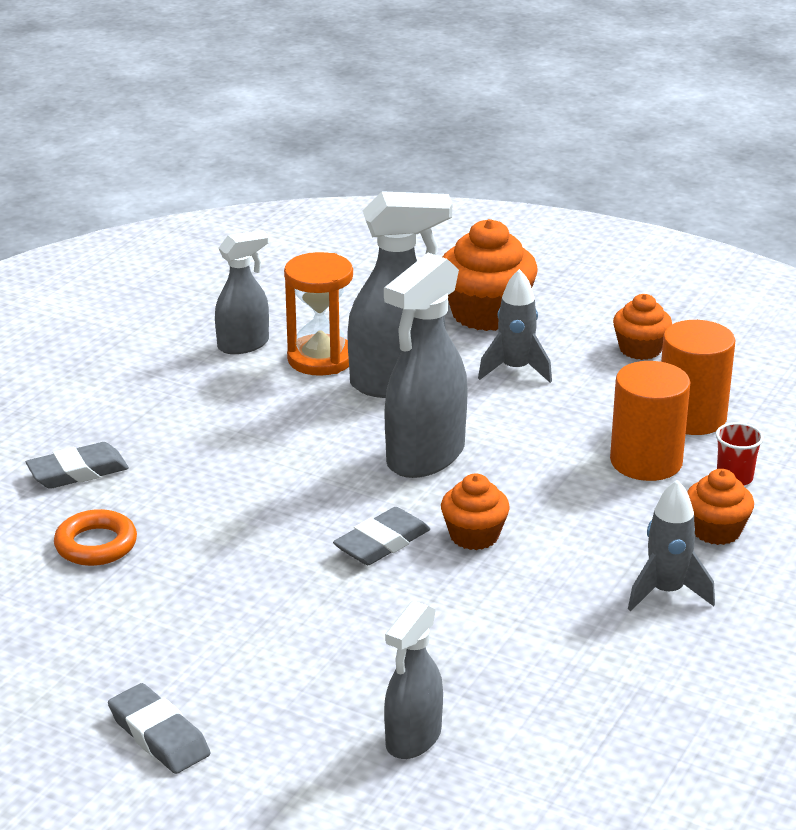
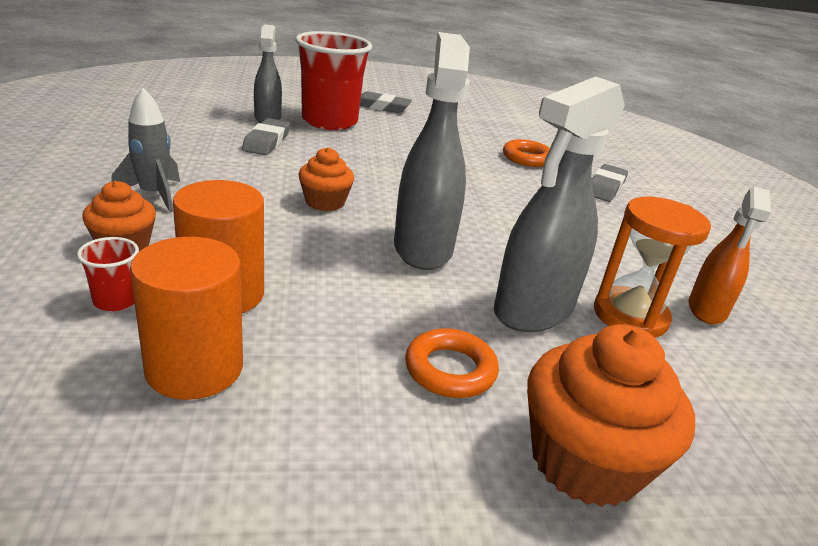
camera: 140 degrees right, 0 degrees up
(244, 345) = (707, 310): grey spray bottle -> orange spray bottle
(311, 705) = (329, 121): none -> red cup
(382, 543) = (380, 187): grey eraser -> grey eraser (266, 142)
(515, 370) = (450, 370): grey rocket -> orange ring
(640, 349) = (328, 476): orange cupcake -> none

